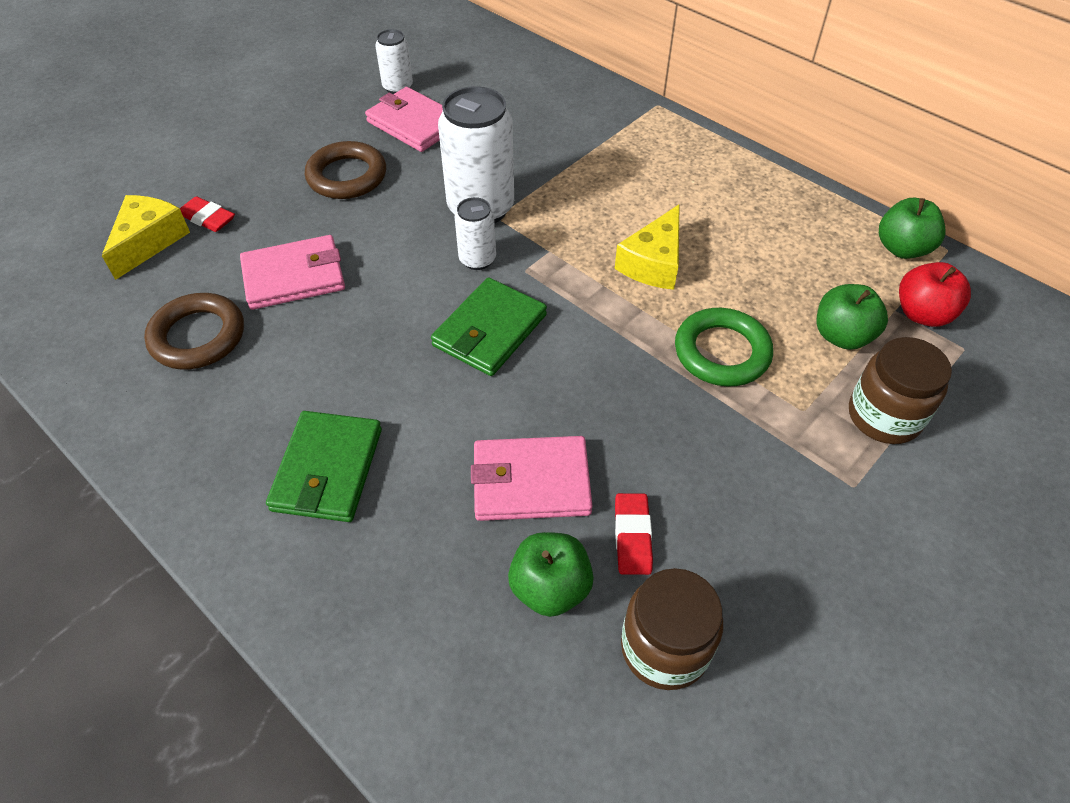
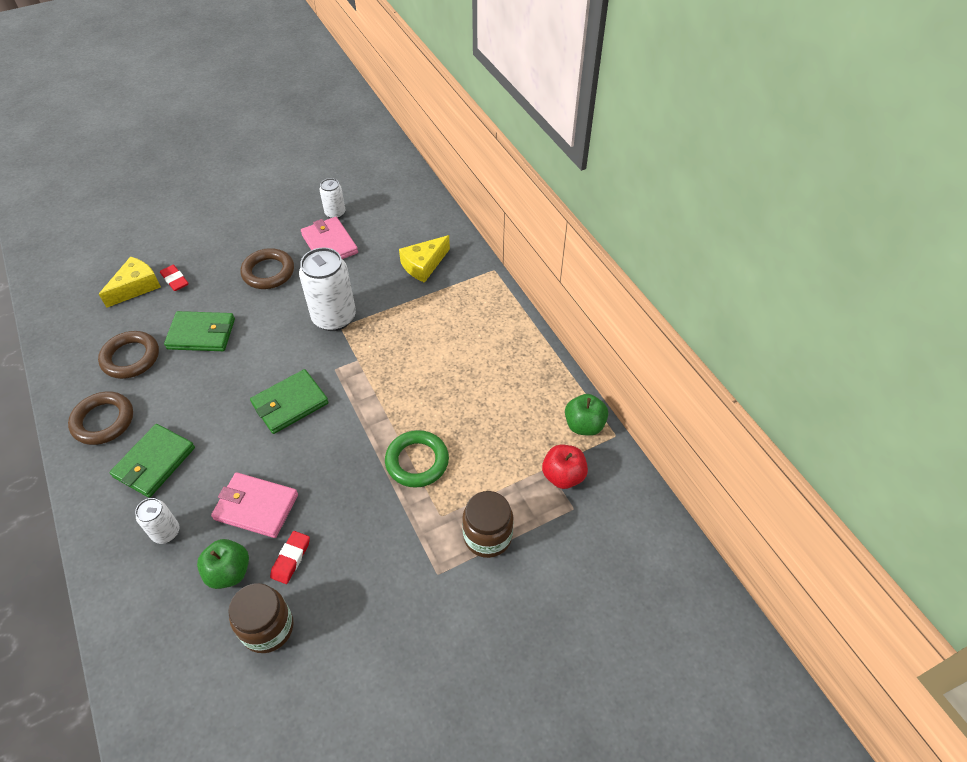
camera: 20 degrees right, 0 degrees up
(204, 436) = (103, 421): none -> brown ring
(294, 276) = (201, 334): pink wallet -> green wallet
(477, 259) = (311, 353): white can -> white can (166, 532)
(653, 263) = (415, 387): yellow cheese -> yellow cheese (424, 265)
(842, 336) = (499, 474): green apple -> none

